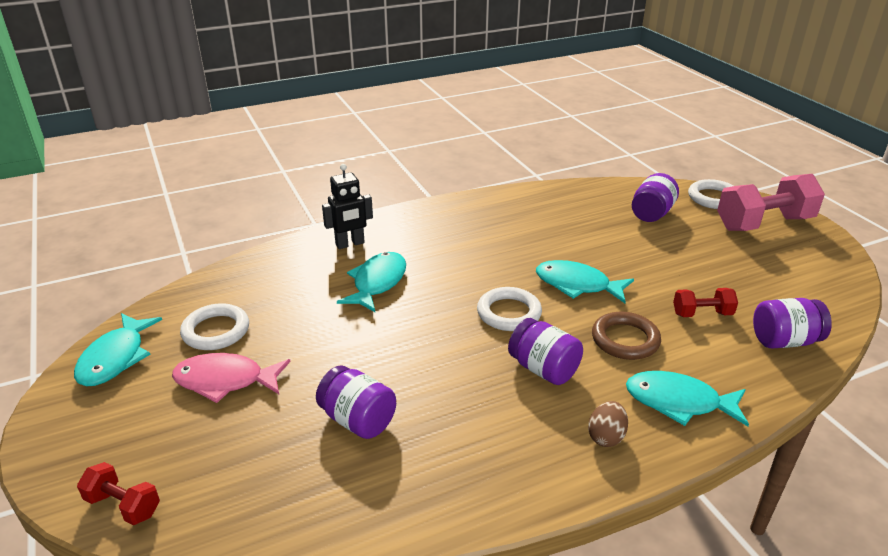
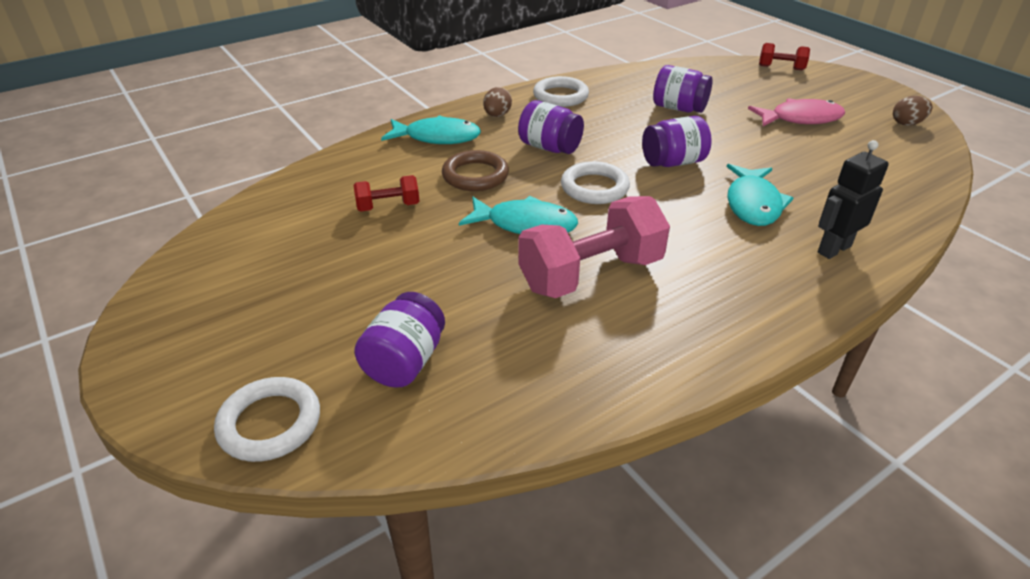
camera: 170 degrees right, 5 degrees up
(116, 358) = (907, 123): turquoise fish -> brown egg
(216, 331) = (857, 147): white ring -> white ring (560, 96)
(764, 223) = (216, 361): pink dumbbell -> pink dumbbell (591, 274)
(784, 341) = (315, 189): purple jar -> purple jar (673, 162)

